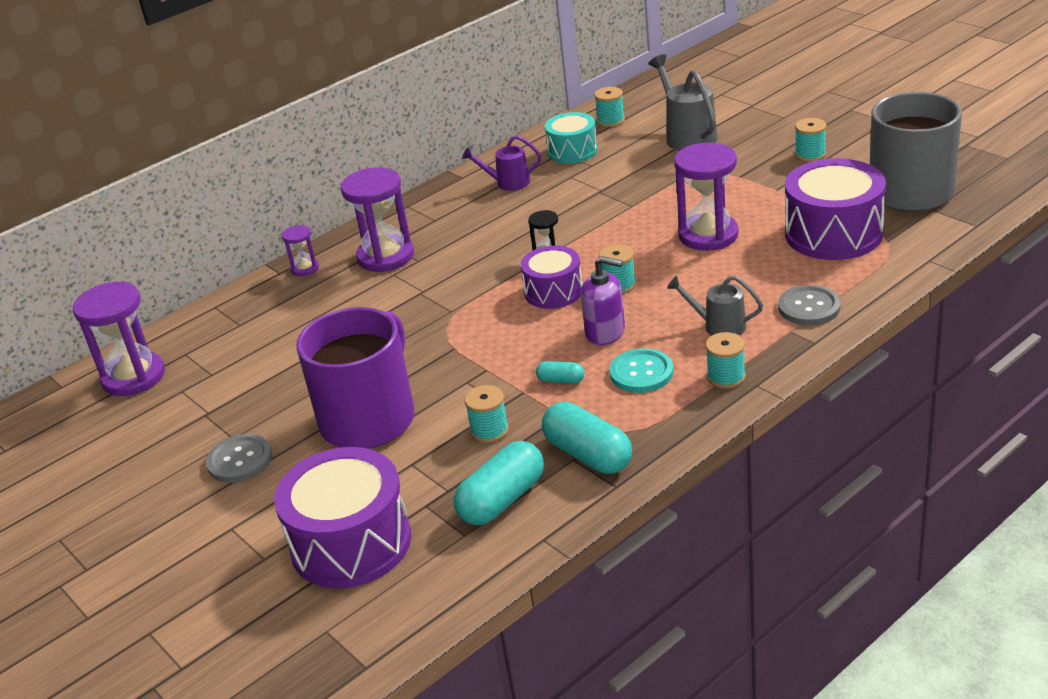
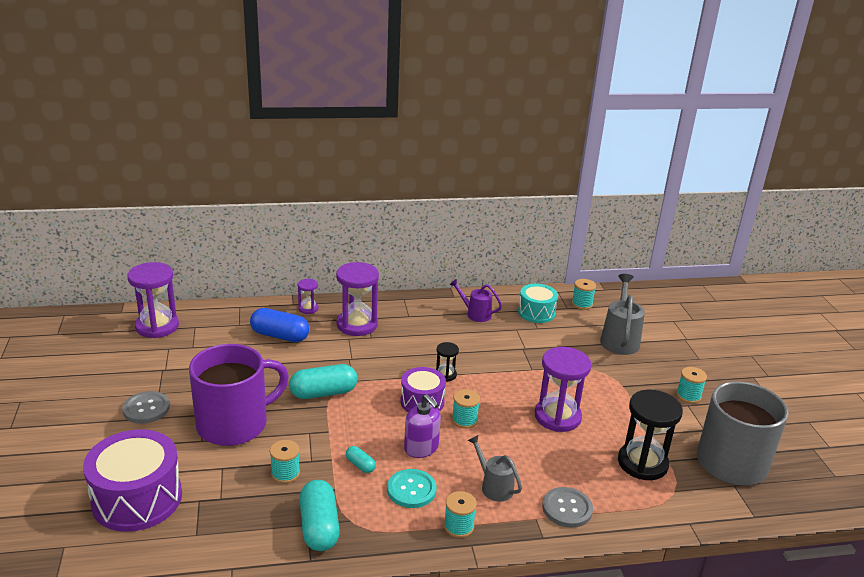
camera: 25 degrees right, 5 degrees down
(307, 311) = (280, 336): none -> blue capsule
(502, 500) = (240, 525): turquoise capsule -> turquoise capsule (323, 393)
(833, 233) = (642, 463): purple drum -> black hourglass

